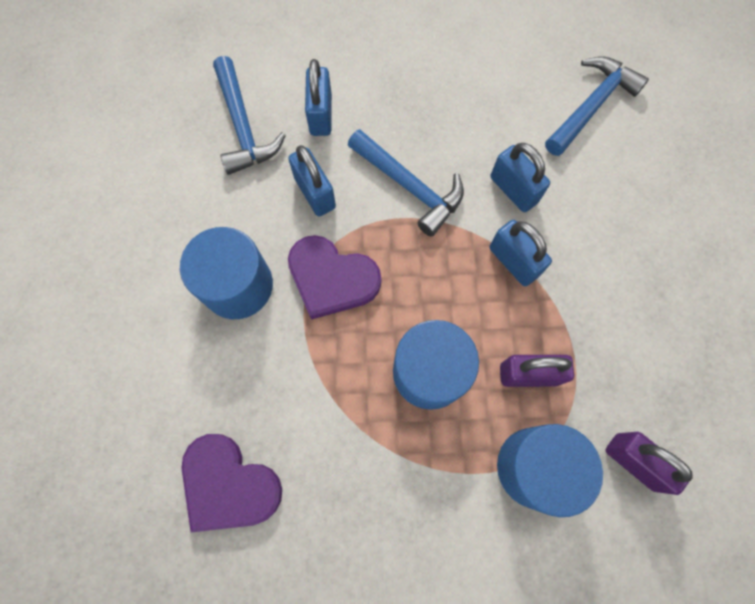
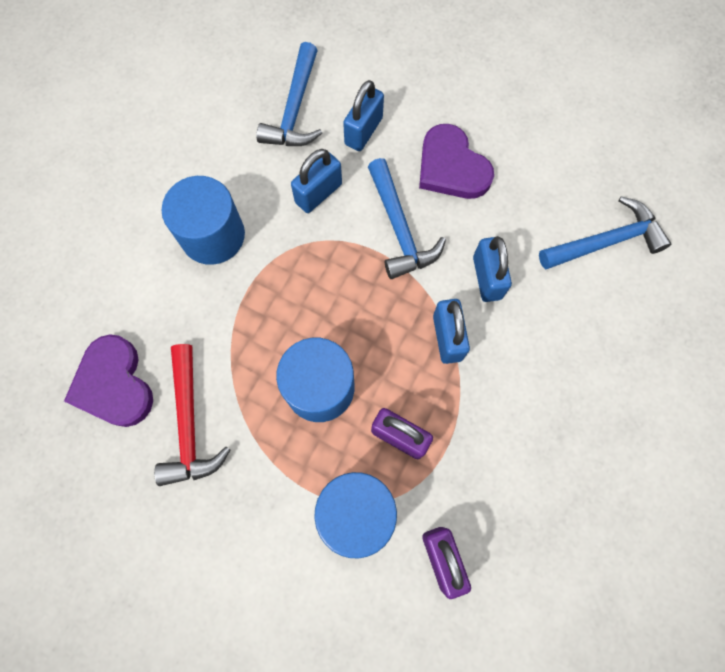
camera: 30 degrees right, 0 degrees up
(315, 193) = (318, 193): blue padlock -> blue padlock turned 45 degrees clockwise
(329, 478) = (189, 424): none -> red hammer
(332, 279) = (289, 270): purple heart -> purple heart (451, 167)

